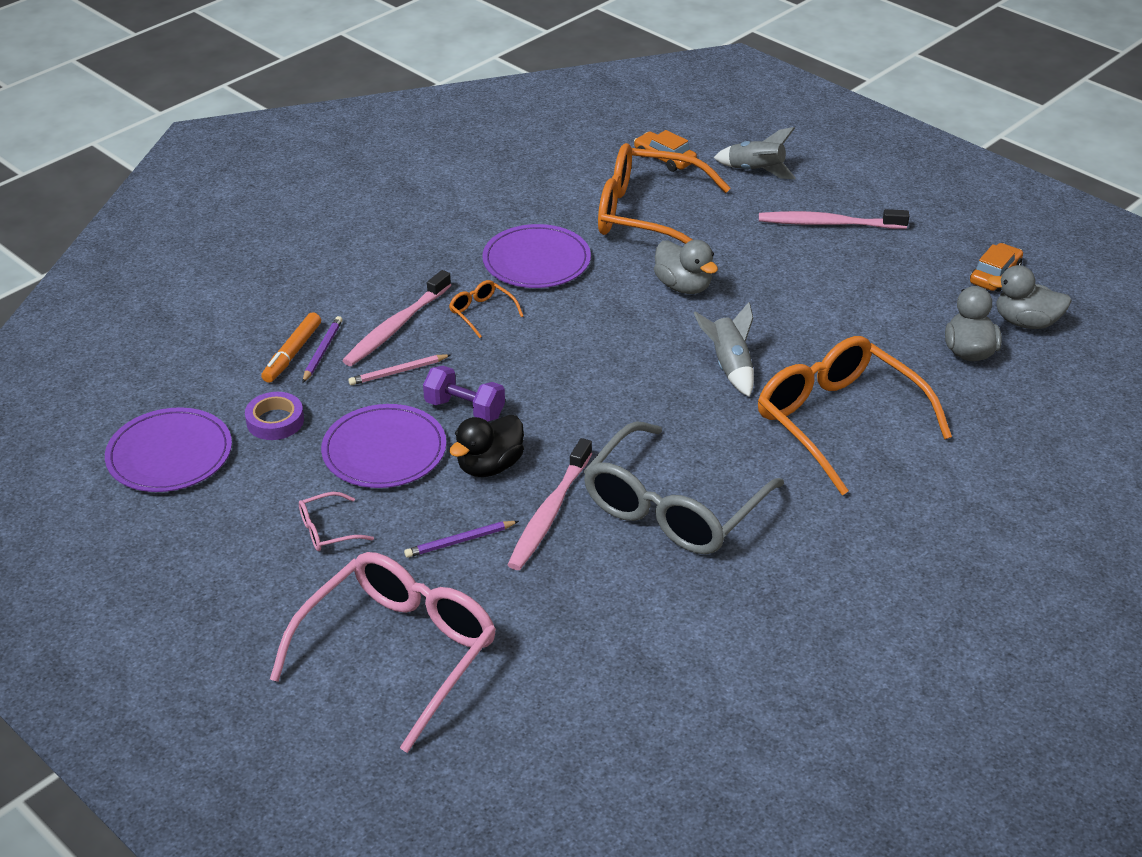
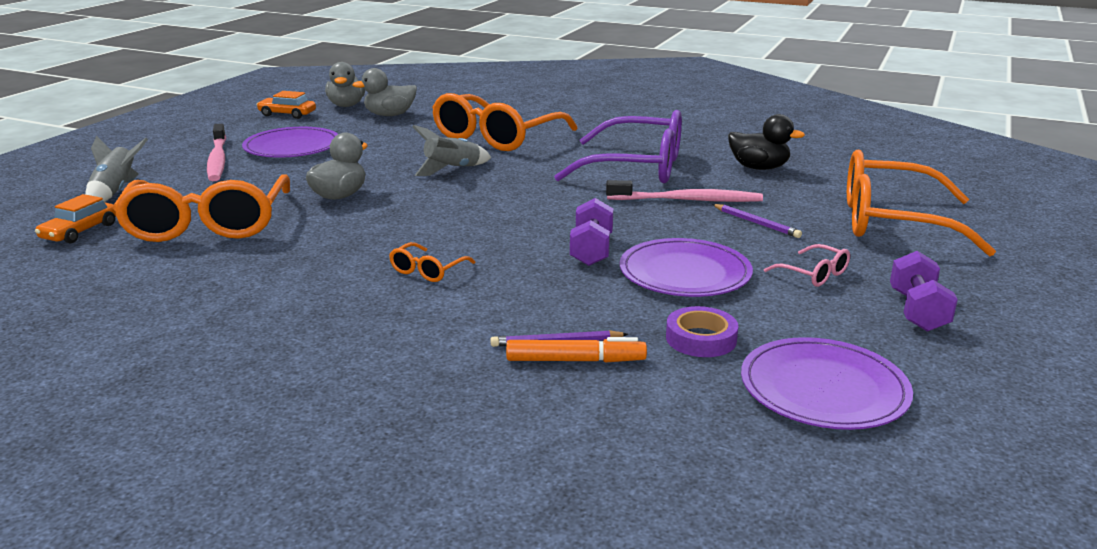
camera: 110 degrees left, 15 degrees down
(221, 562) = (917, 311): none -> purple dumbbell
(395, 327) = (481, 310): pink toothbrush -> none
(398, 372) = (560, 291): pink pencil -> none
(399, 652) = (891, 222): pink glasses -> orange glasses
(490, 466) = (657, 228): black duck -> black duck (759, 168)
(536, 261) = (314, 261): purple plate -> purple plate (292, 147)
(673, 508) = (637, 167): grey glasses -> purple glasses

